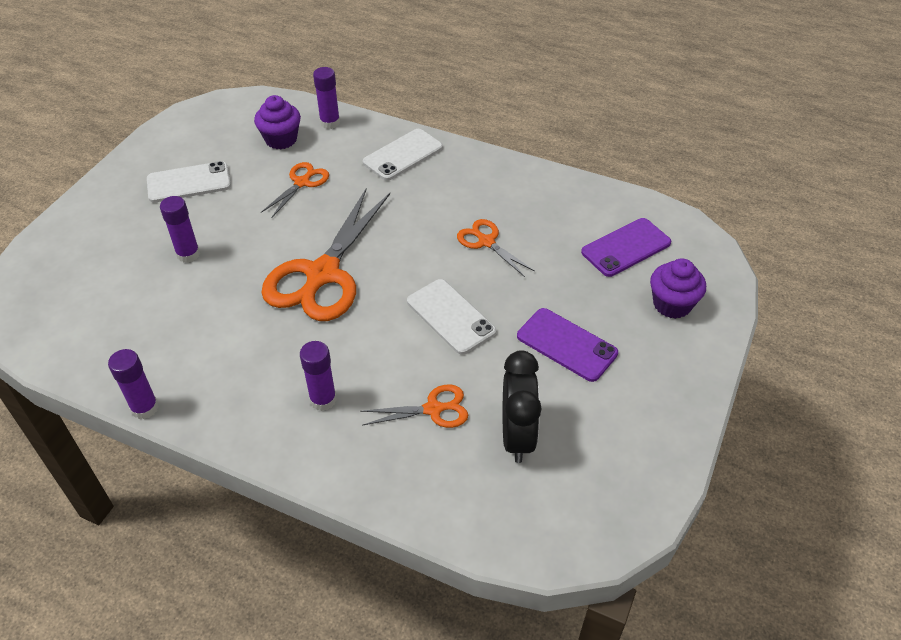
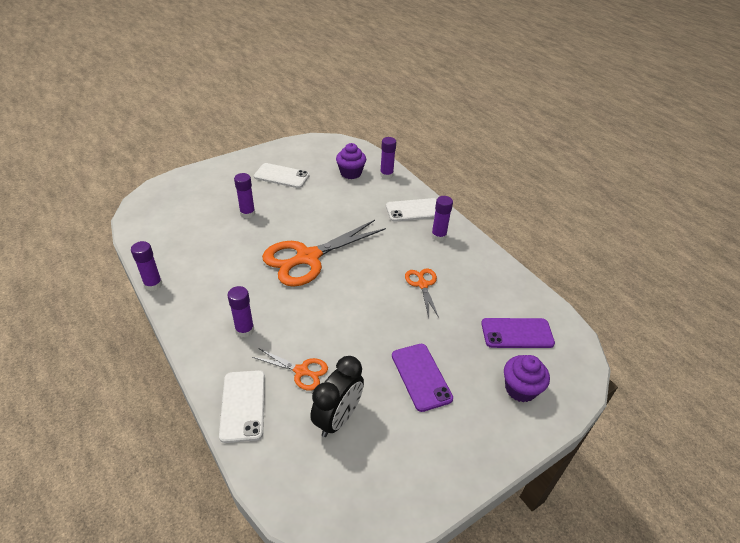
camera: 30 degrees right, 5 degrees down
(302, 183) = (341, 201): orange scissors -> none
(450, 316) = (361, 319): white phone -> white phone (243, 405)
(457, 175) = (438, 236): none -> purple glue stick

